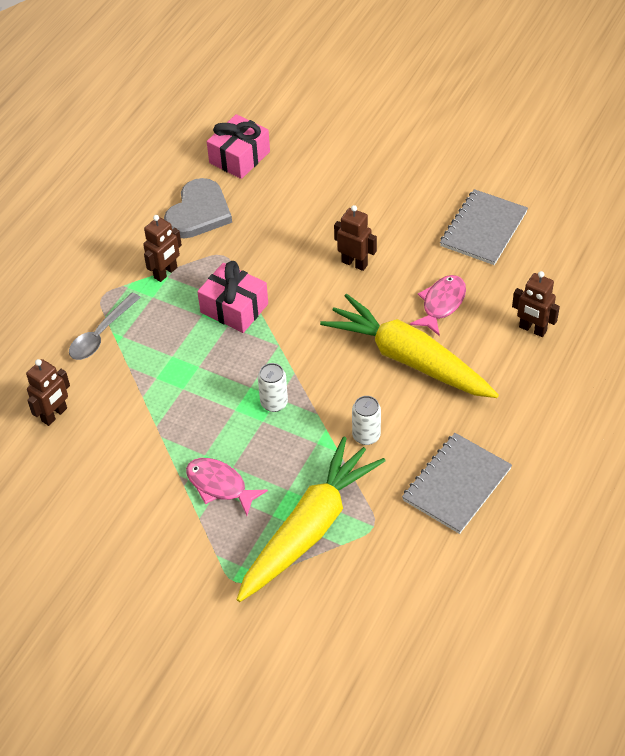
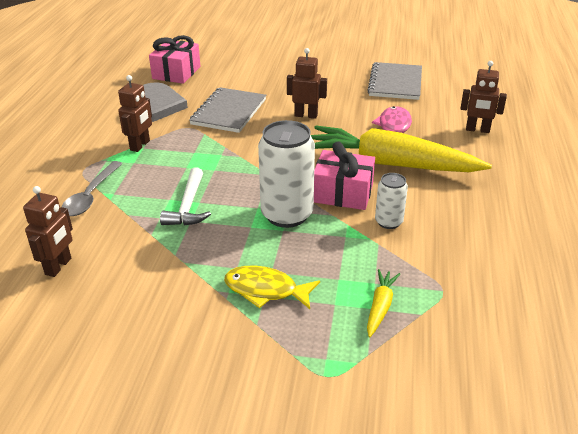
camera: 20 degrees left, 15 degrees down
(186, 370) = (188, 206): none -> white hammer
(220, 485) = (265, 290): pink fish -> yellow fish
(234, 308) = (215, 157): pink gift -> pink gift (342, 193)
(274, 403) = (287, 215): white can -> white can, size x1.88
(309, 528) = (380, 307): yellow carrot -> yellow carrot, size x0.40
(456, 484) = (497, 241): grey notebook -> grey notebook (229, 112)

